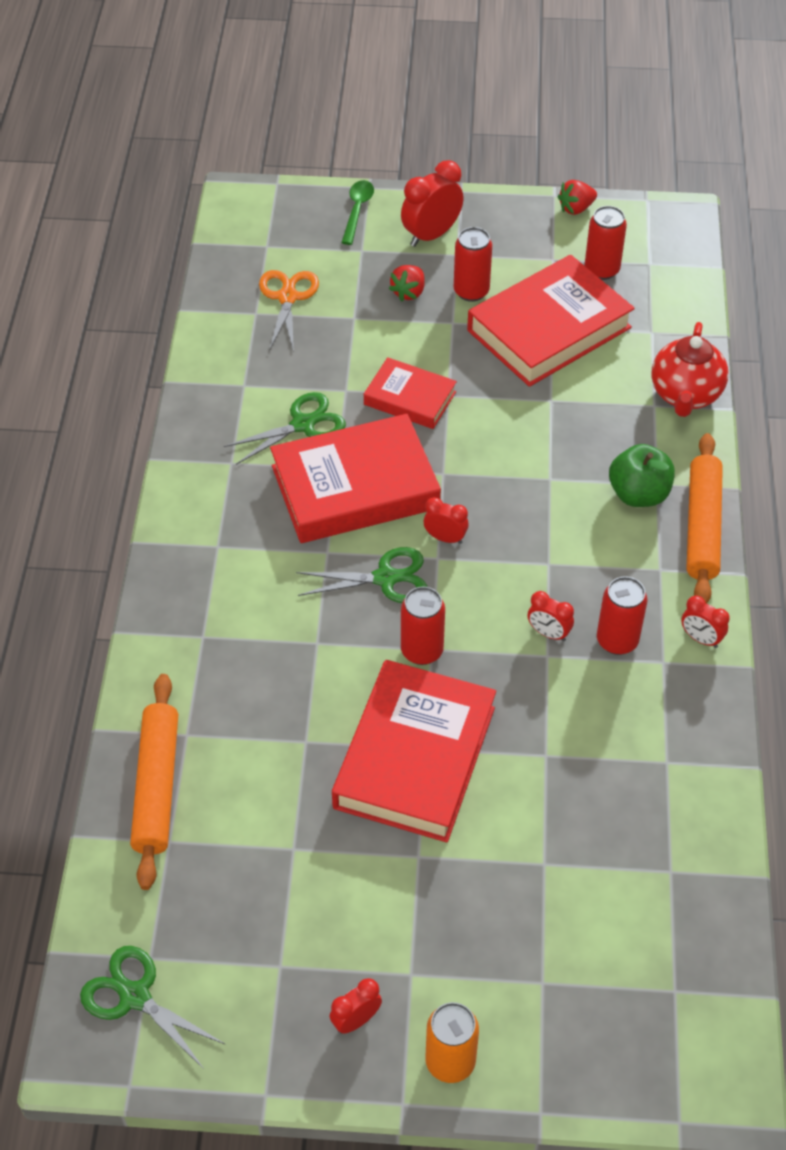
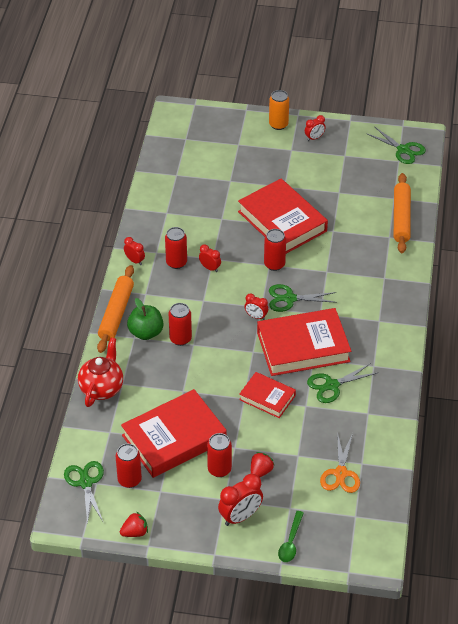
camera: 175 degrees left, 5 degrees down
(415, 757) = (282, 221): red book -> red book turned 60 degrees counterclockwise
(574, 487) = (180, 339): none -> red can
(665, 262) = (85, 483): none -> green scissors

